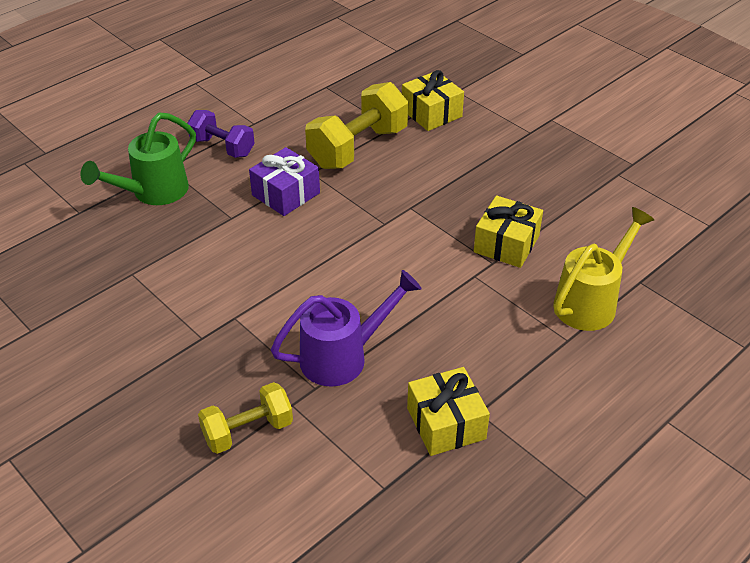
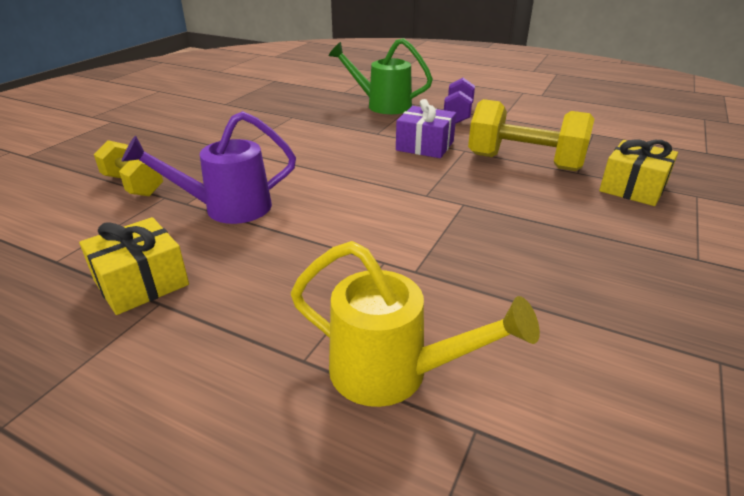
camera: 70 degrees right, 10 degrees down
(342, 357) = (227, 208): purple watering can -> purple watering can turned 120 degrees clockwise
(506, 244) = (456, 276): yellow gift -> none

